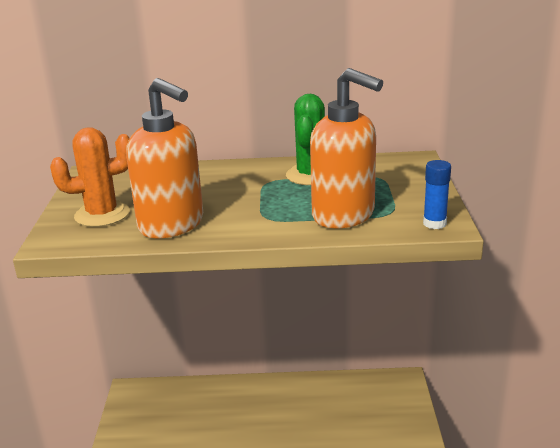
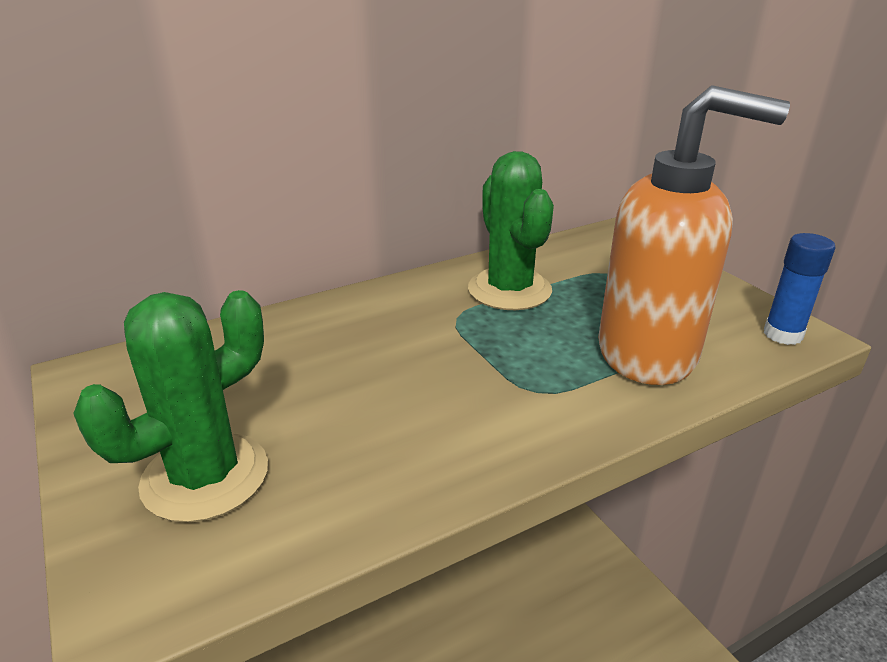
camera: 30 degrees left, 5 degrees up
(102, 214) = (205, 476): orange cactus -> green cactus
(172, 225) = (384, 460): orange soap dispenser -> none

